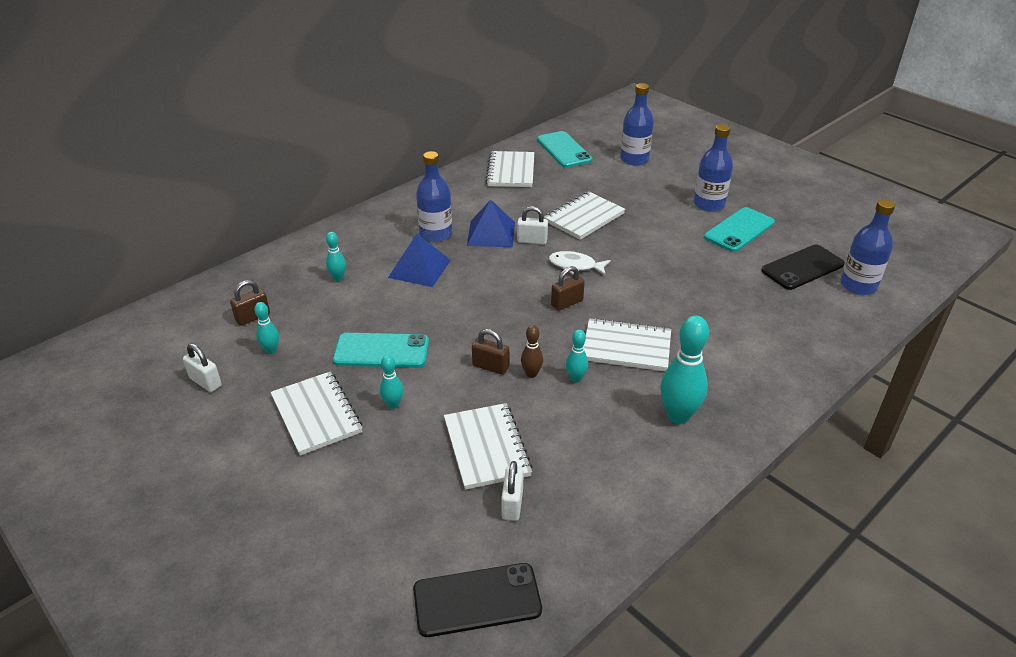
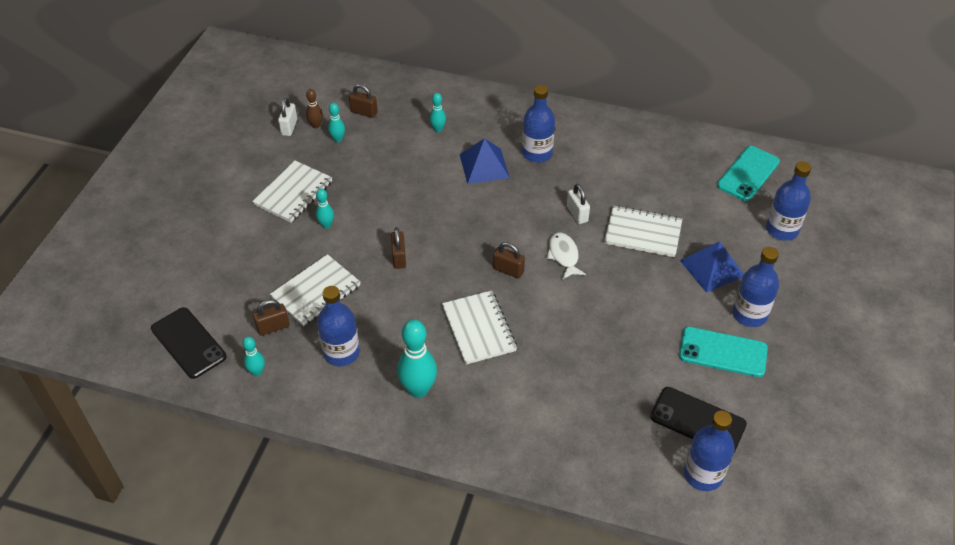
camera: 60 degrees right, 10 degrees up
(381, 351) = (375, 192): turquoise phone -> none
(491, 233) = (566, 184): blue pyramid -> blue pyramid (712, 268)
(511, 171) = (674, 155): white notebook -> none
(512, 504) = (273, 327): white padlock -> brown padlock
(531, 374) = (407, 284): brown bowling pin -> brown bowling pin (316, 125)
(576, 378) = (419, 312): turquoise bowling pin -> turquoise bowling pin (257, 372)
(591, 457) = (341, 353): none -> blue bottle

